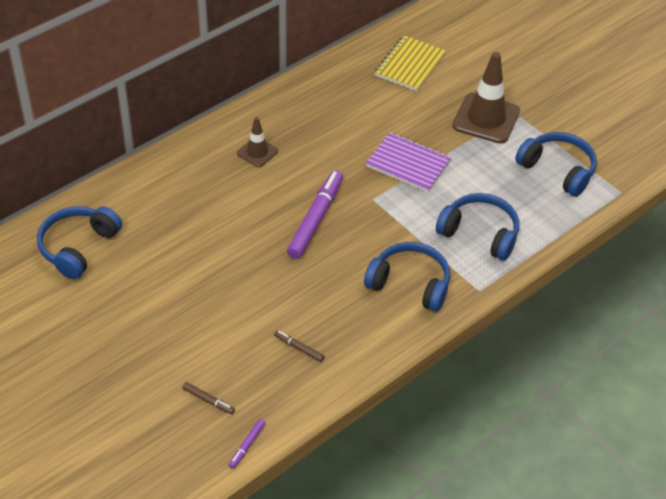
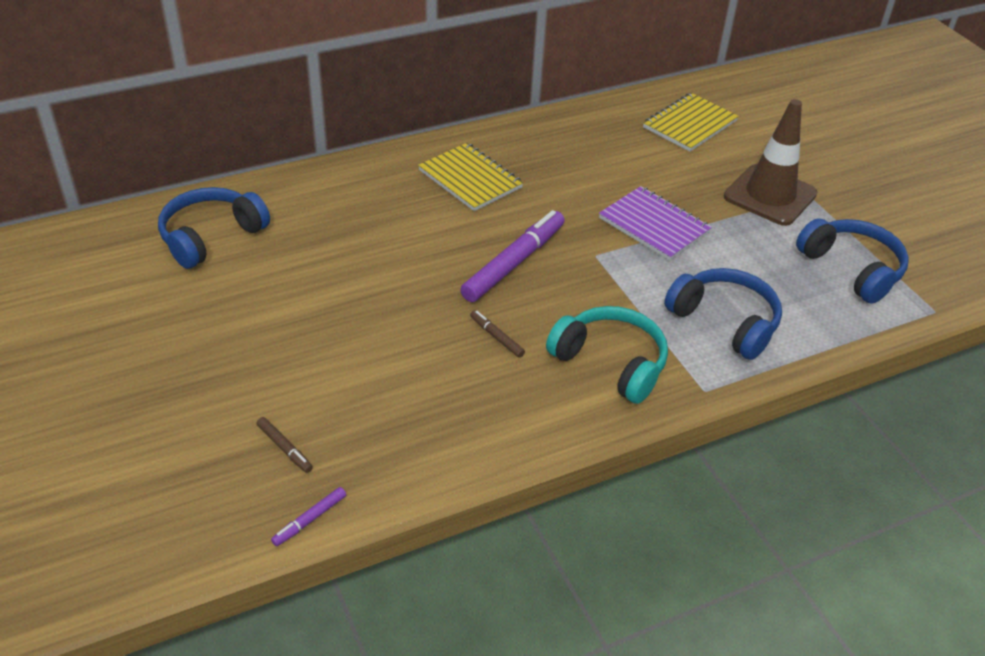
camera: 15 degrees right, 5 degrees down
(257, 152) = (470, 179): brown traffic cone -> yellow notebook
(299, 348) = (432, 409): brown marker -> brown marker (496, 337)
(410, 284) = (610, 363): blue headphones -> turquoise headphones

